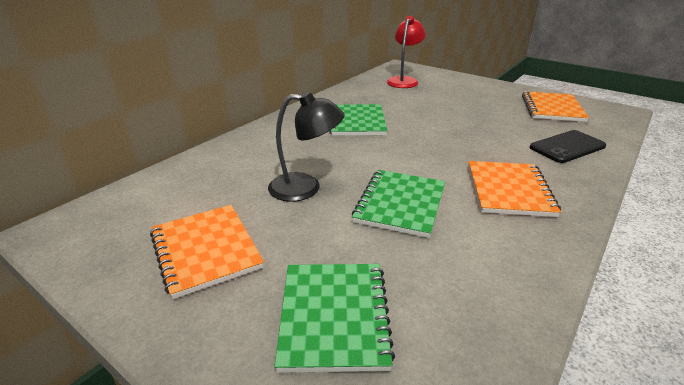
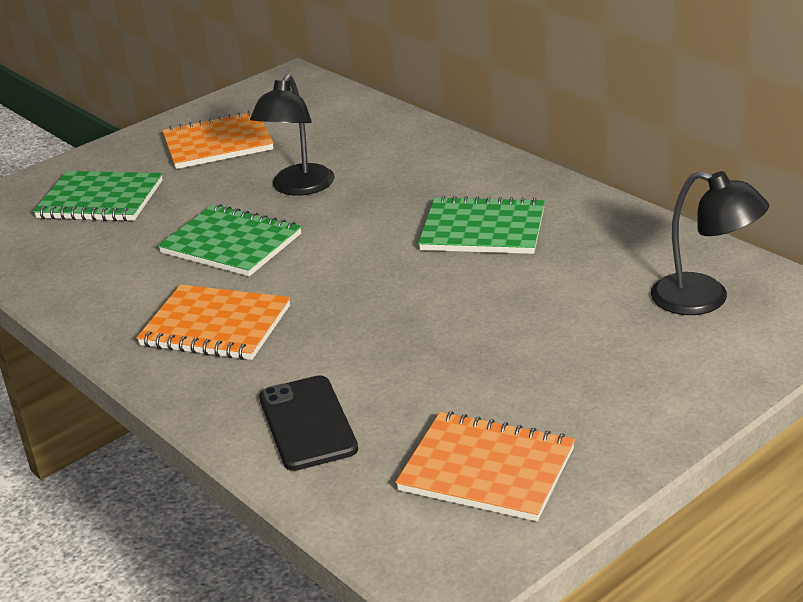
camera: 105 degrees right, 0 degrees up
(404, 81) = (705, 299): red lamp -> black lamp

